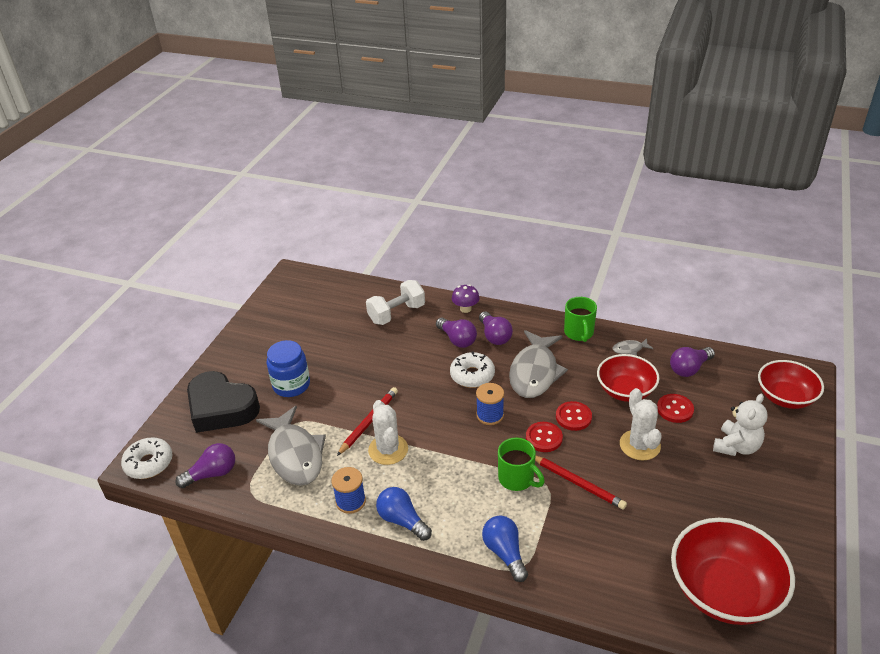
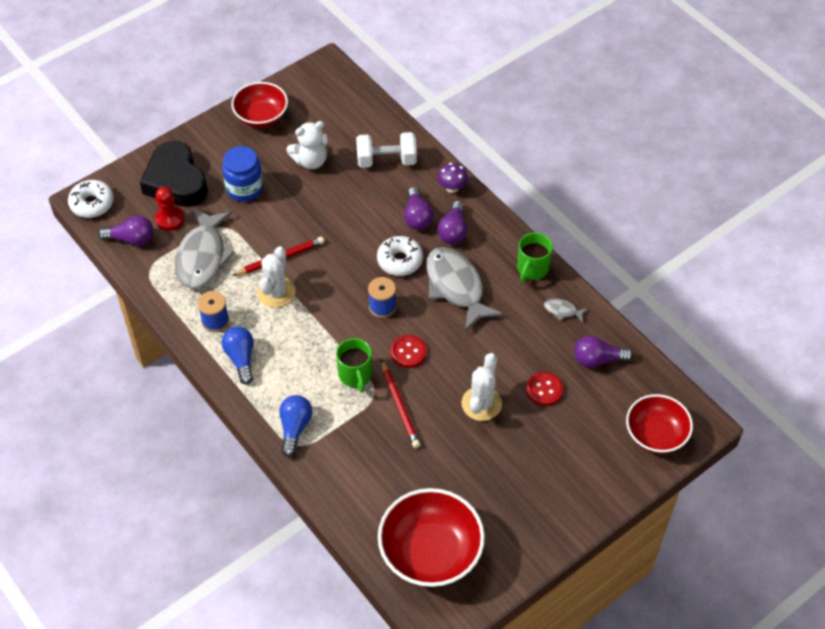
camera: 30 degrees right, 15 degrees up
(238, 440) = (169, 219): none -> red pawn
(535, 372) = (456, 287): grey fish -> grey fish turned 105 degrees clockwise
(573, 417) = (450, 347): red button -> none
(625, 391) = (518, 348): red bowl -> red bowl (261, 116)
(736, 446) = (562, 452): white teddy bear -> white teddy bear (310, 161)

